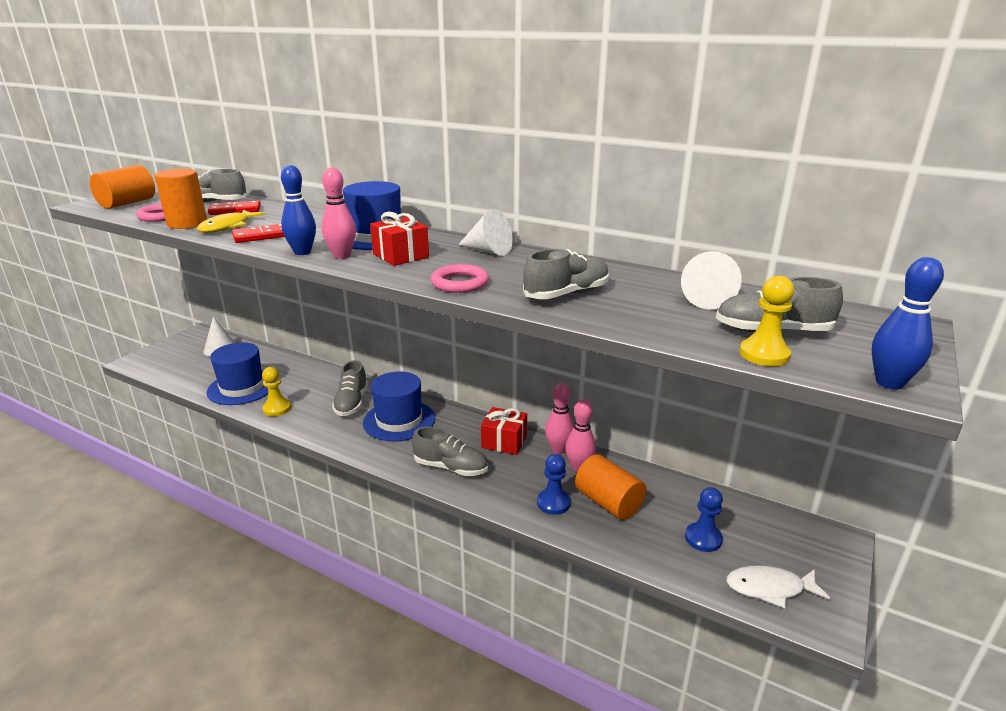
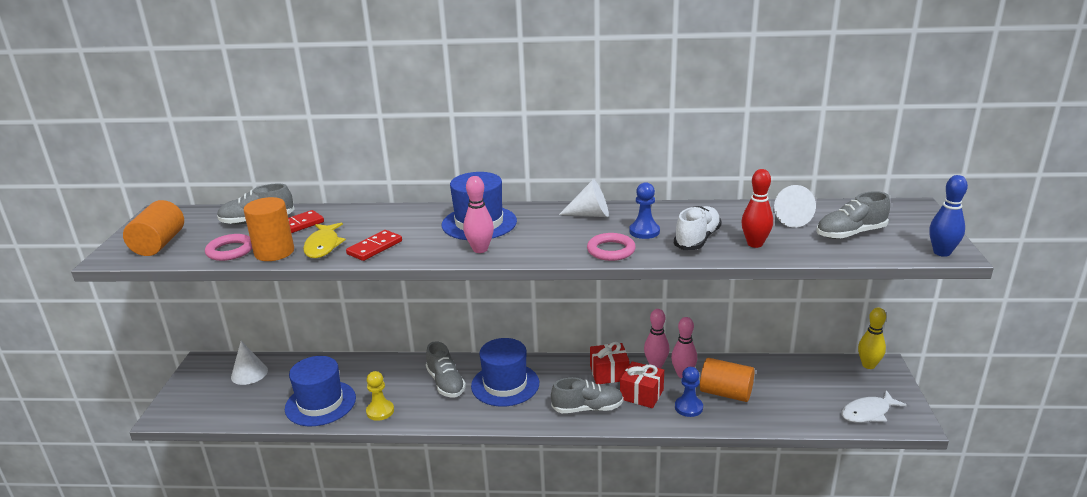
camera: 25 degrees left, 0 degrees up
(302, 252) = (441, 255): blue bowling pin -> none
(400, 256) = (529, 237): red gift -> red gift (641, 394)
(567, 294) = (697, 239): grey shoe -> white shoe
(629, 313) = (755, 244): none -> red bowling pin
(703, 538) = (806, 395): blue pawn -> blue pawn (644, 231)
(764, 354) = (863, 252): yellow pawn -> none
(817, 532) = (868, 365): none -> yellow bowling pin

